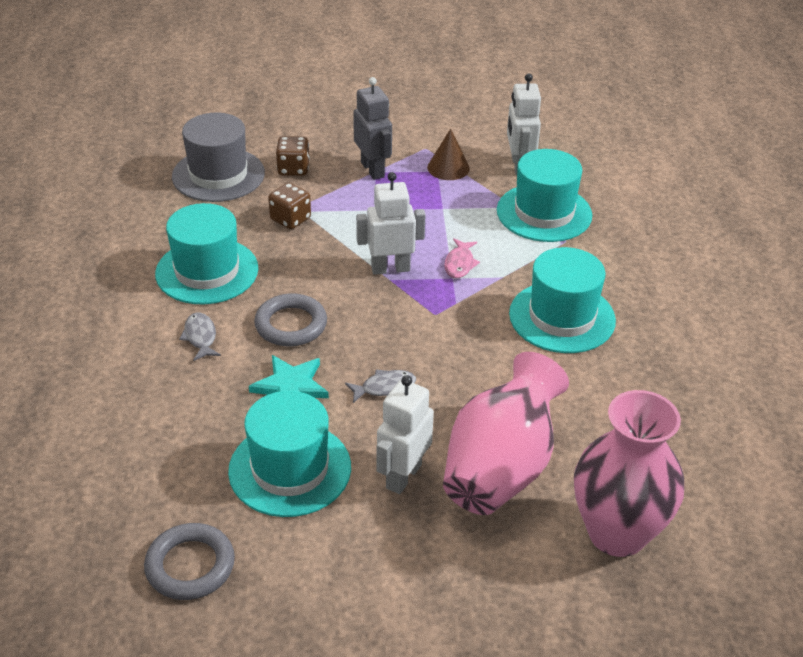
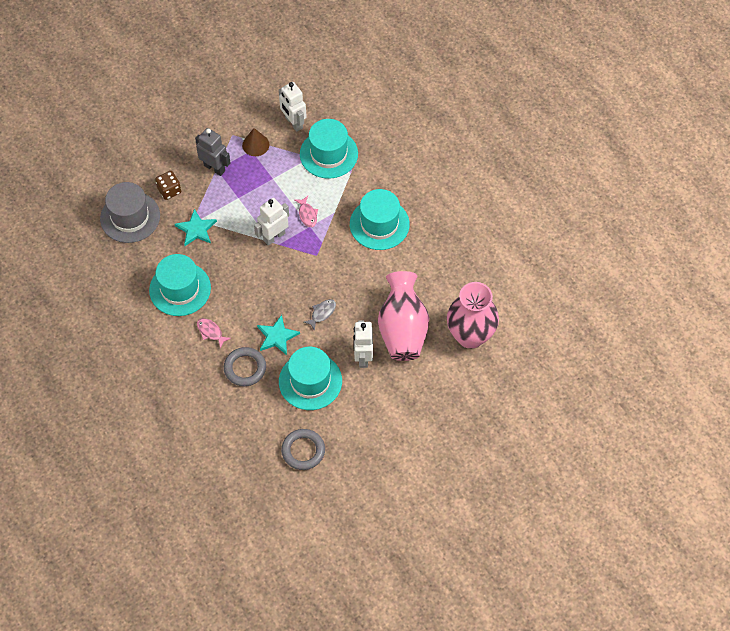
camera: 30 degrees left, 20 degrees up
(200, 337) = (211, 332): grey fish -> pink fish
(290, 219) = (196, 229): brown dice -> turquoise star
(291, 325) = (250, 300): grey ring -> grey ring (245, 368)

